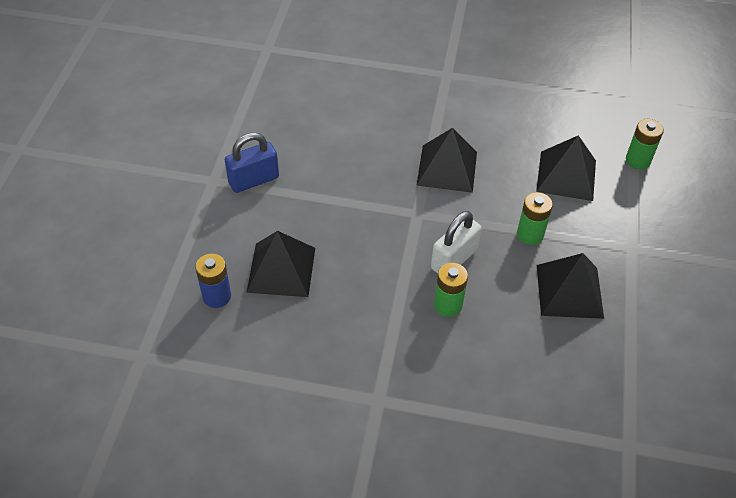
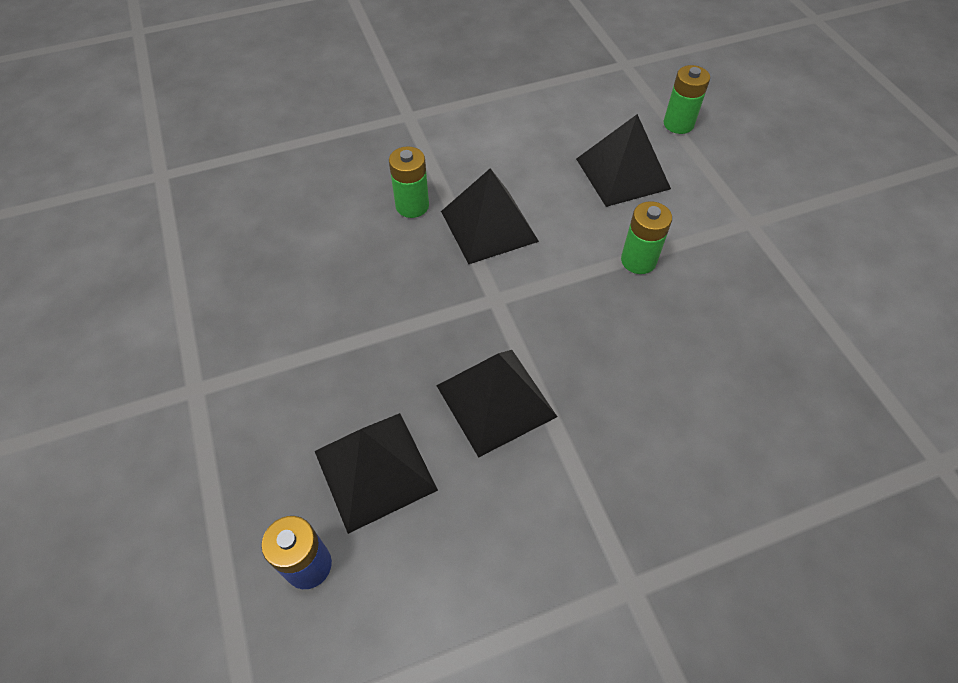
camera: 30 degrees left, 5 degrees up
(253, 180) = (253, 360): blue padlock -> none
(448, 305) = (616, 400): green battery -> green battery (412, 206)
(454, 259) = (579, 336): white padlock -> none
(569, 291) = (730, 306): black pyramid -> black pyramid (496, 400)

